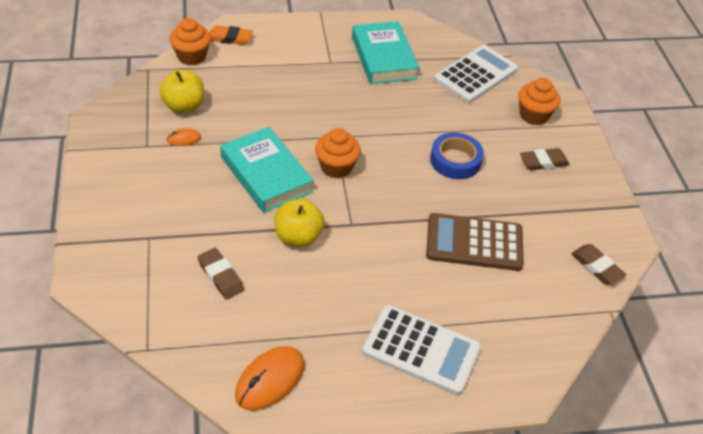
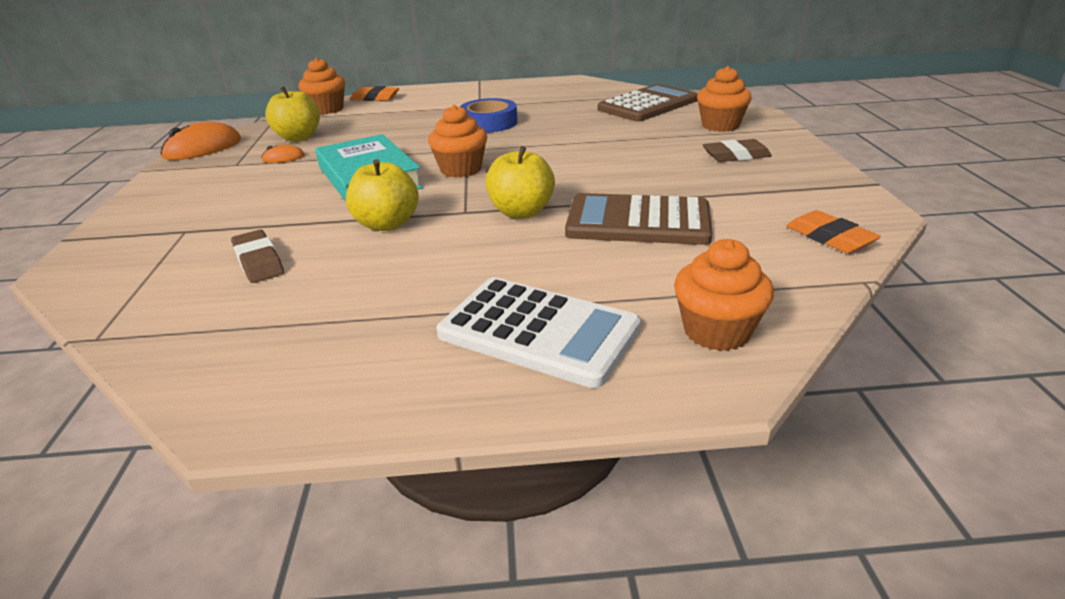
camera: 10 degrees right, 15 degrees down
(270, 380) = (268, 371): orange mouse -> orange mouse (203, 148)
(383, 57) = (541, 100): turquoise book -> none
(392, 227) = (521, 212): none -> yellow apple
(455, 161) = (617, 159): blue tape -> blue tape (489, 123)
(476, 75) = (648, 105): white calculator -> brown calculator
(523, 352) = (716, 331): none -> orange cupcake
(597, 267) = (829, 237): brown eraser -> orange eraser

